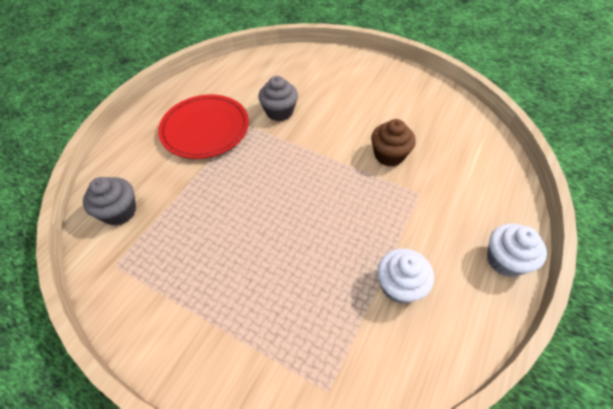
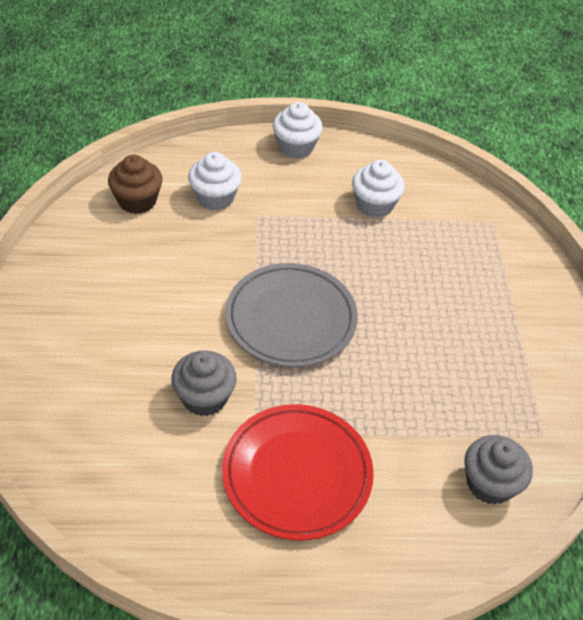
camera: 125 degrees left, 5 degrees down
(309, 171) = (291, 319): none -> grey plate
(389, 155) = (216, 254): brown cupcake -> brown cupcake (137, 201)
(450, 175) = (215, 198): none -> white cupcake

